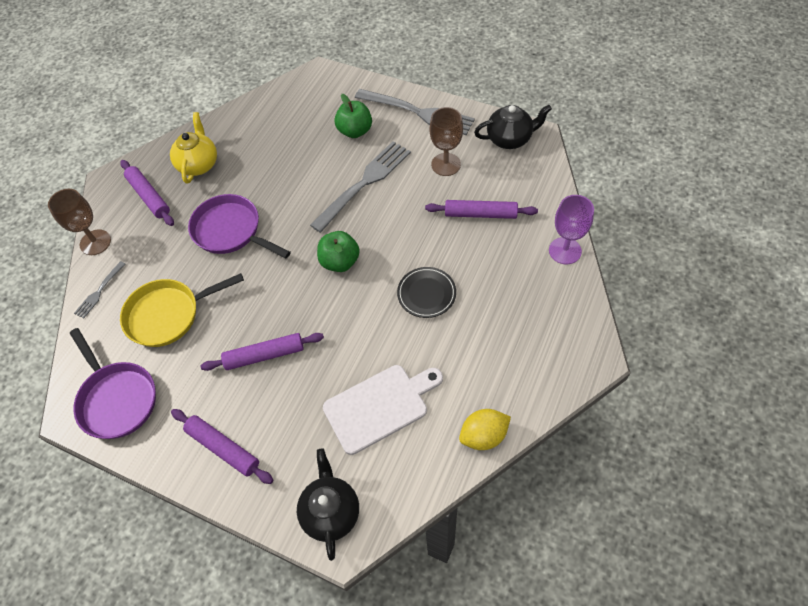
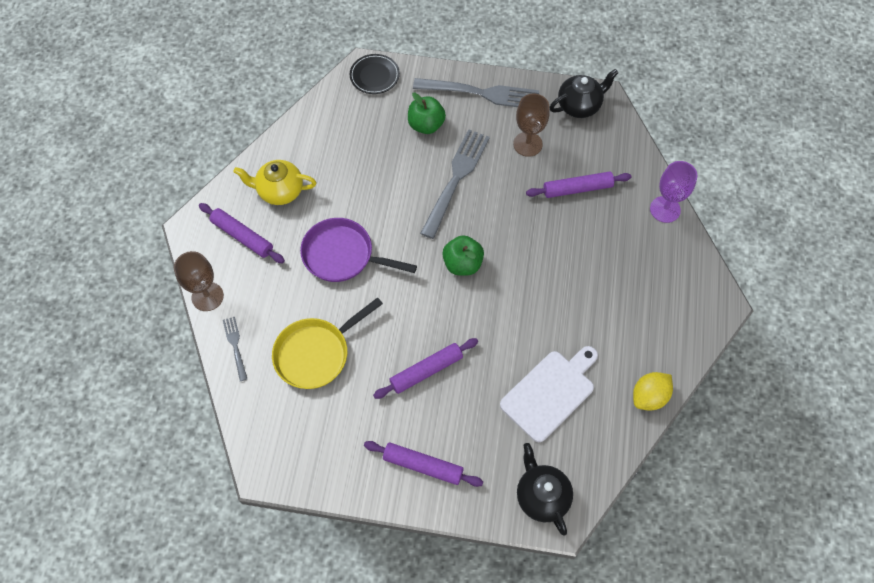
camera: 20 degrees left, 5 degrees up
(99, 291) = (235, 346): grey fork -> grey fork turned 150 degrees clockwise
(117, 399) = (301, 446): purple pan -> none
(199, 164) = (279, 191): yellow teapot -> yellow teapot turned 75 degrees counterclockwise
(426, 294) = (554, 278): black plate -> black plate (374, 76)

